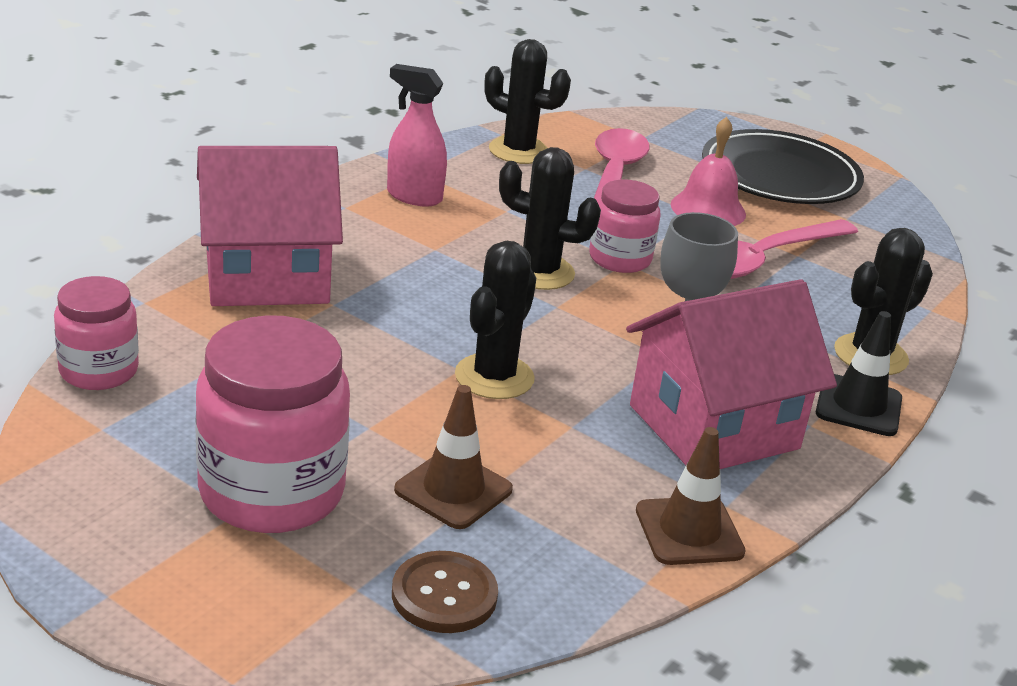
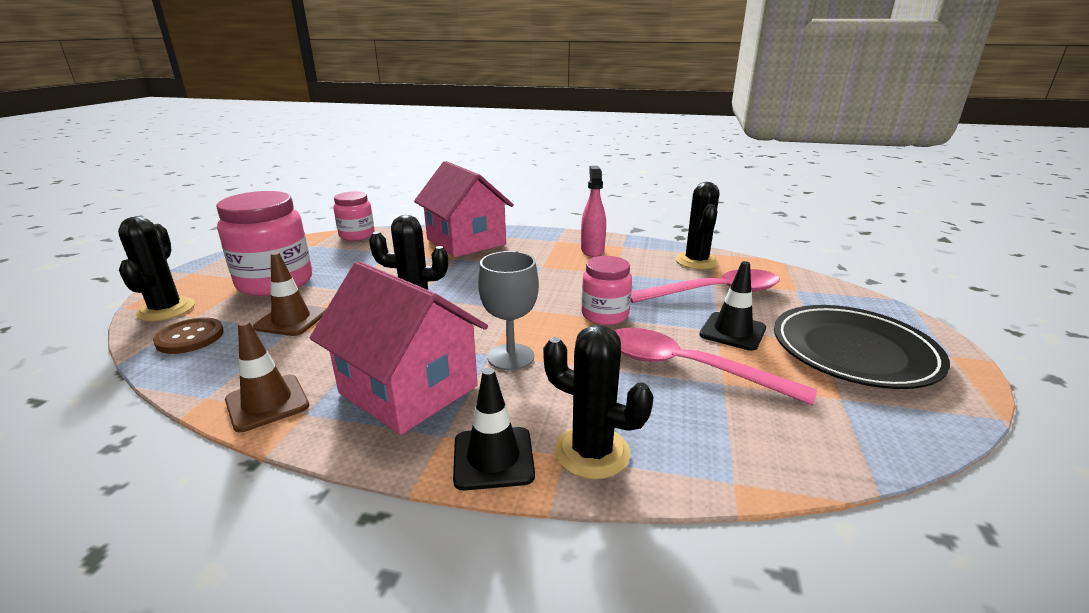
camera: 70 degrees right, 5 degrees down
(539, 272) = (552, 295): black cactus -> black cactus (166, 309)
(708, 209) = (732, 331): pink bell -> black traffic cone

